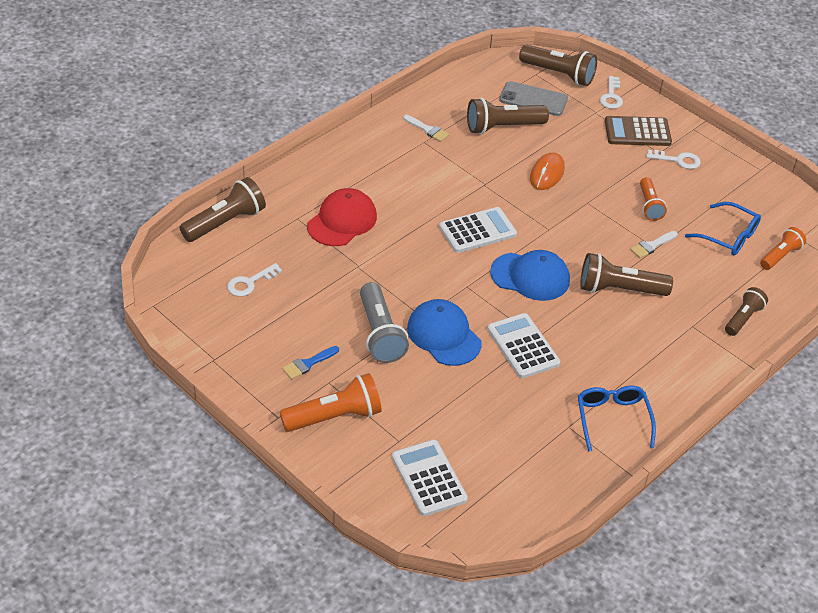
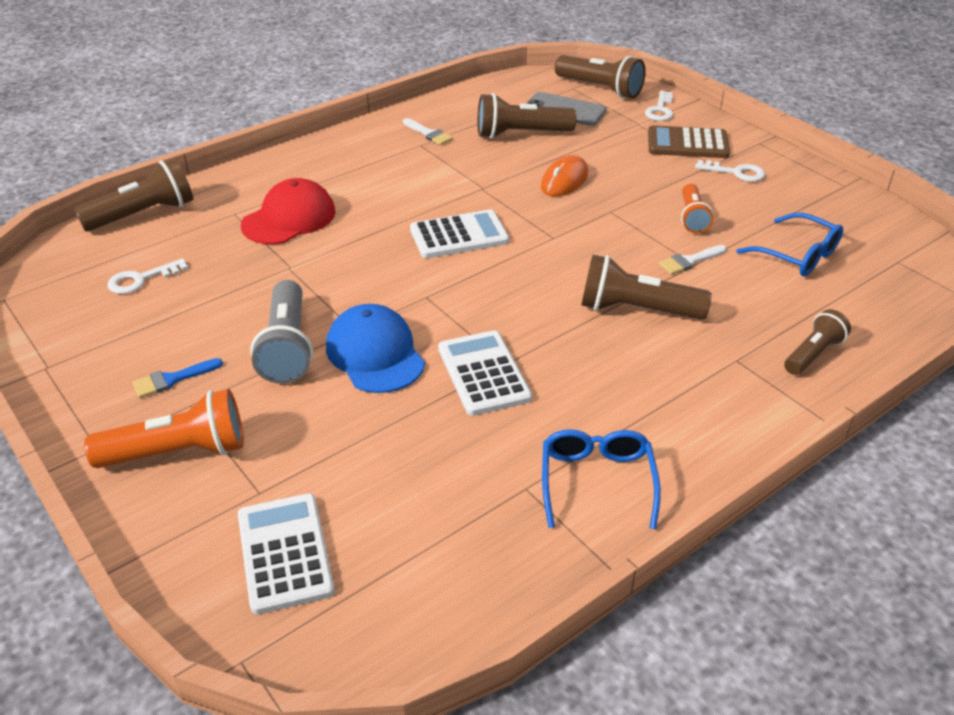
camera: 10 degrees right, 5 degrees down
(530, 277) = (516, 289): blue cap -> none
(780, 256) = (870, 280): orange flashlight -> none

